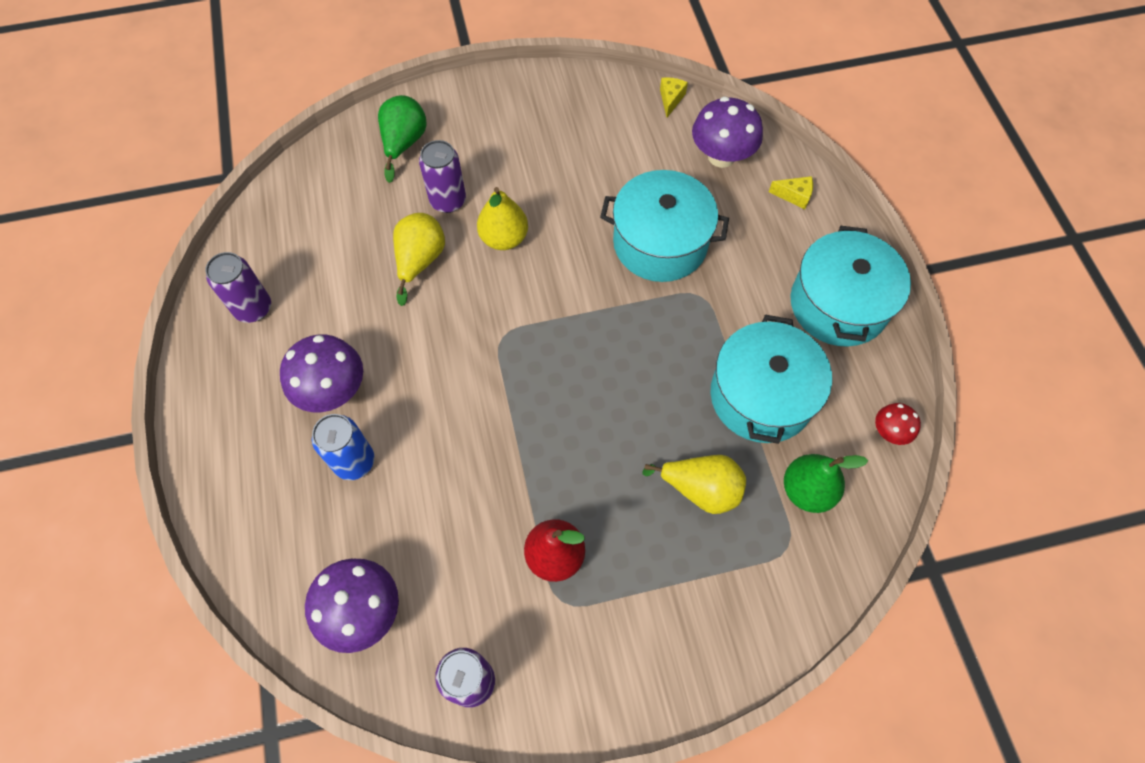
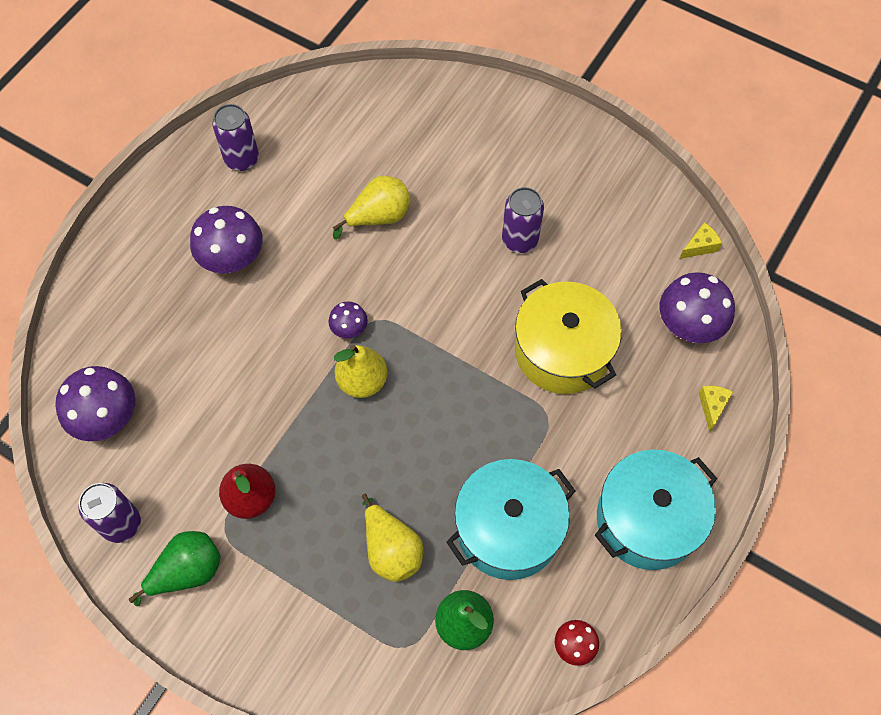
camera: 45 degrees right, 0 degrees up
(354, 461) = (197, 318): blue can -> none
(404, 143) = (459, 119): green pear -> green pear (187, 572)
(448, 201) = (444, 188): purple can -> purple can (520, 240)
(489, 361) = (349, 329): none -> purple mushroom
(504, 238) = (453, 249): yellow pear -> yellow pear (362, 381)
(660, 243) = (562, 351): turquoise pot -> yellow pot
(794, 196) = (712, 407): yellow cheese -> yellow cheese turned 135 degrees counterclockwise

